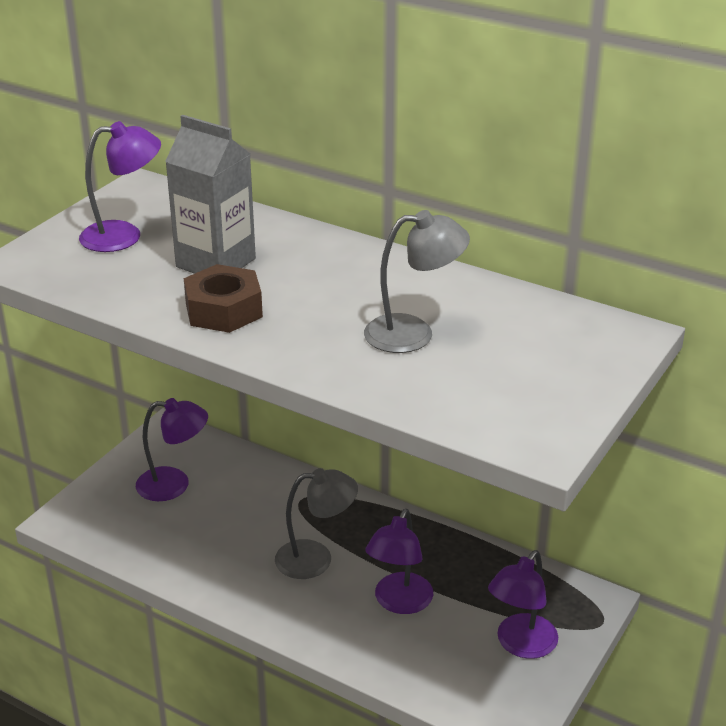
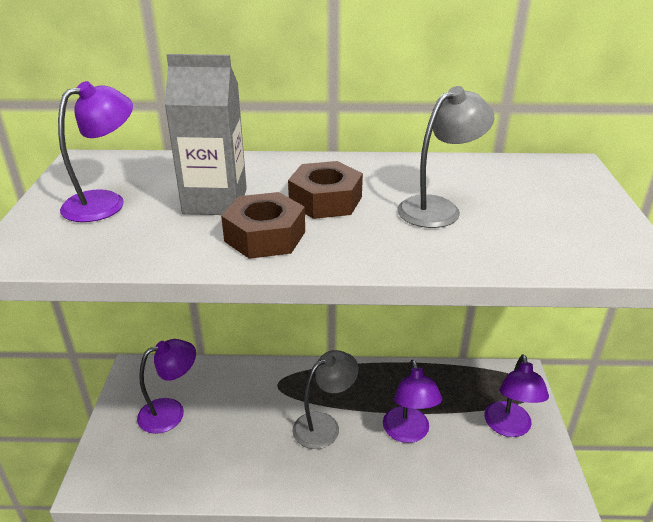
camera: 30 degrees left, 0 degrees up
(315, 292) = (325, 200): none -> brown nut

